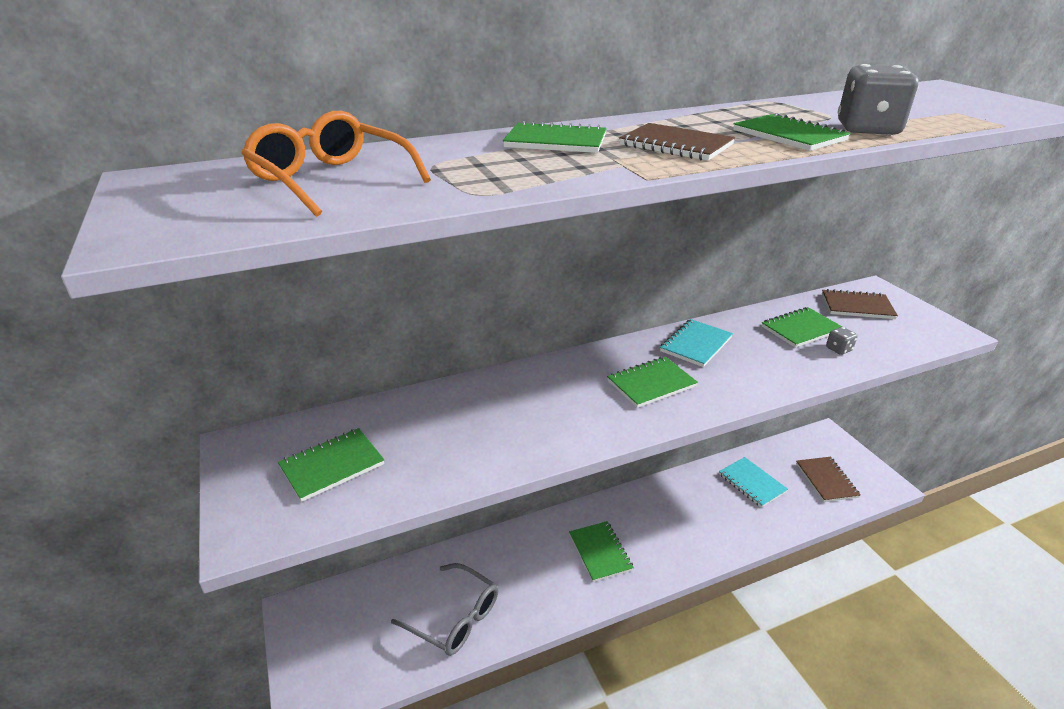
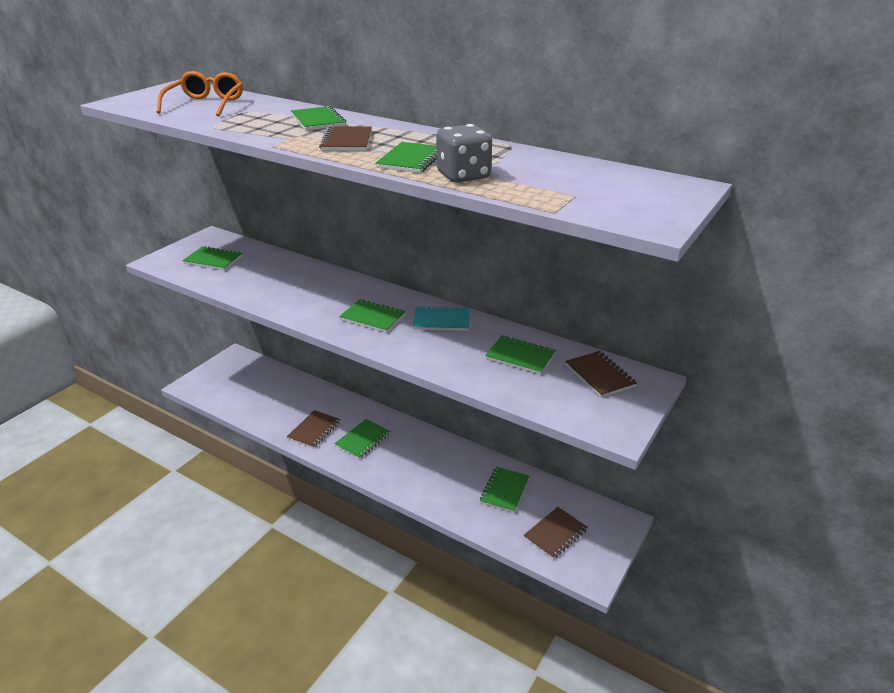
camera: 55 degrees right, 0 degrees up
(455, 618) = (268, 406): grey glasses -> none
(546, 590) = (314, 430): none -> brown notebook
(752, 483) = (504, 490): turquoise notebook -> green notebook
(838, 349) = (508, 378): grey dice -> none

